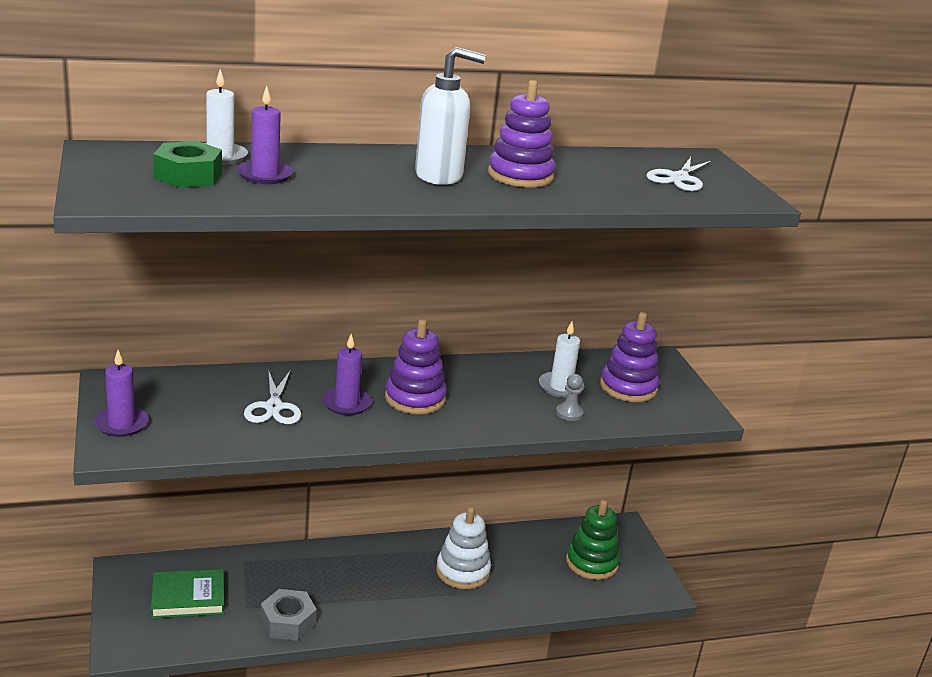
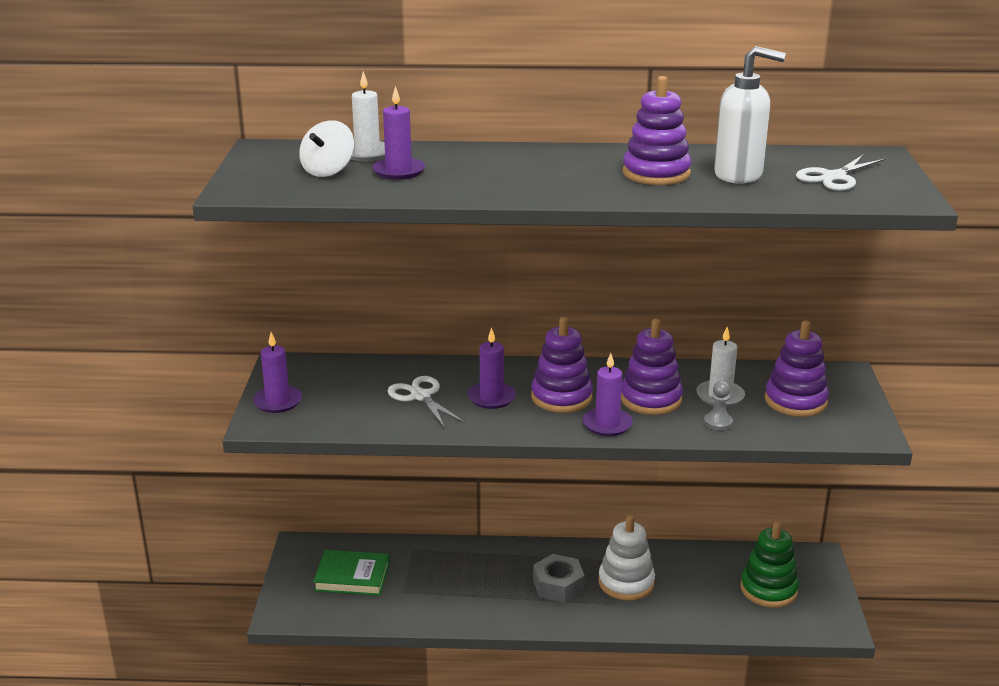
camera: 20 degrees right, 0 degrees up
(188, 175) = (328, 171): green nut -> white spinning top
(274, 407) = (420, 396): white scissors -> white scissors turned 135 degrees clockwise
(288, 622) = (438, 610): grey nut -> grey nut (558, 585)
(439, 176) = (570, 173): white soap dispenser -> white soap dispenser (739, 175)
(469, 423) = (607, 424): none -> purple candle
(499, 394) = (651, 399): none -> purple stacking toy

